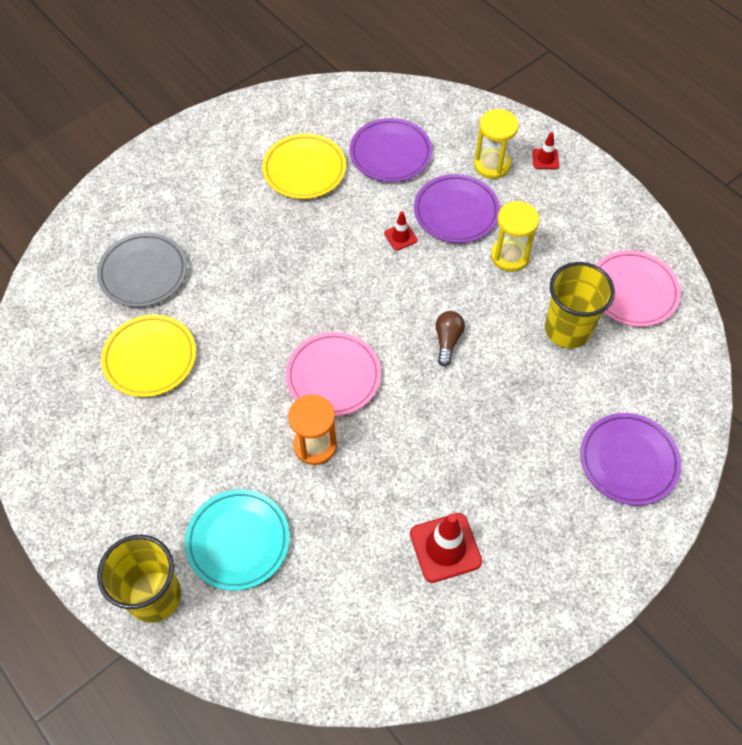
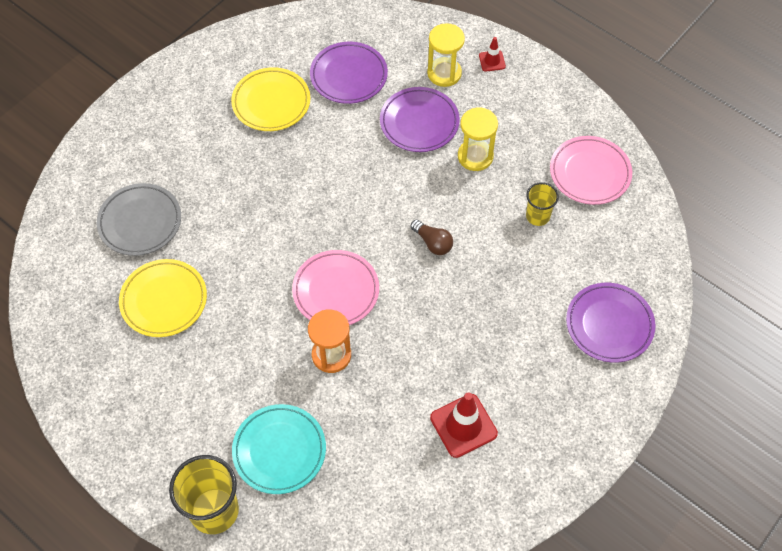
camera: 10 degrees left, 0 degrees up
(400, 237) = (372, 153): red traffic cone -> none
(447, 341) = (433, 243): brown light bulb -> brown light bulb turned 135 degrees clockwise
(567, 329) = (537, 216): yellow cup -> yellow cup, size x0.57

